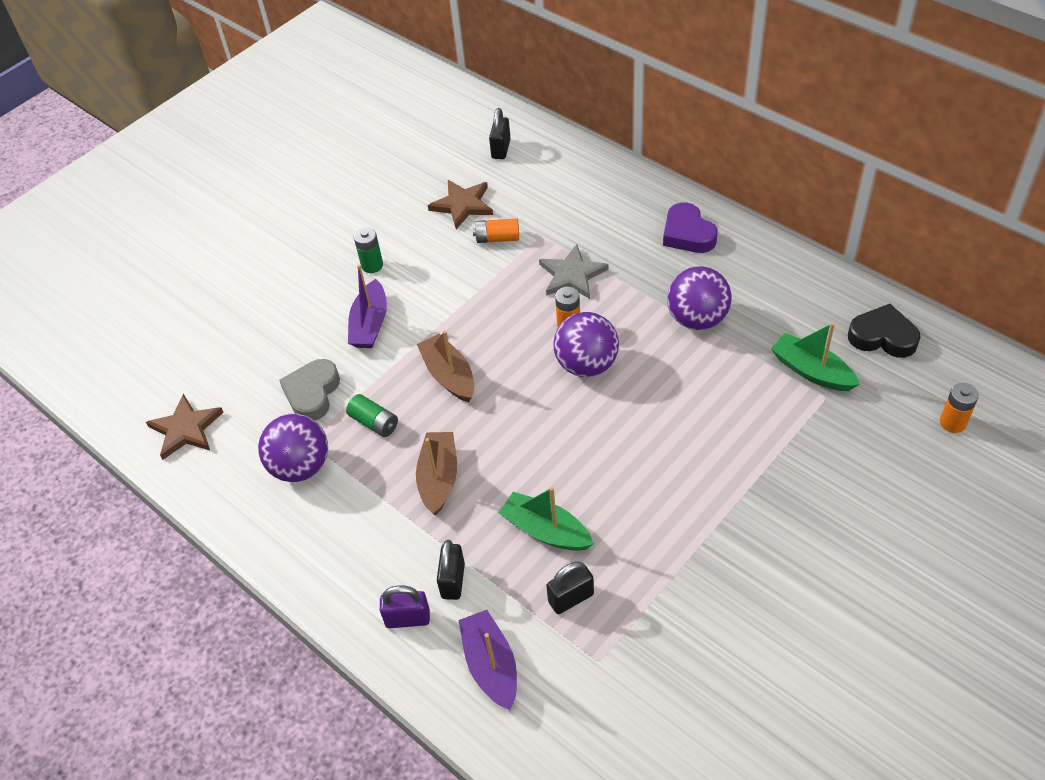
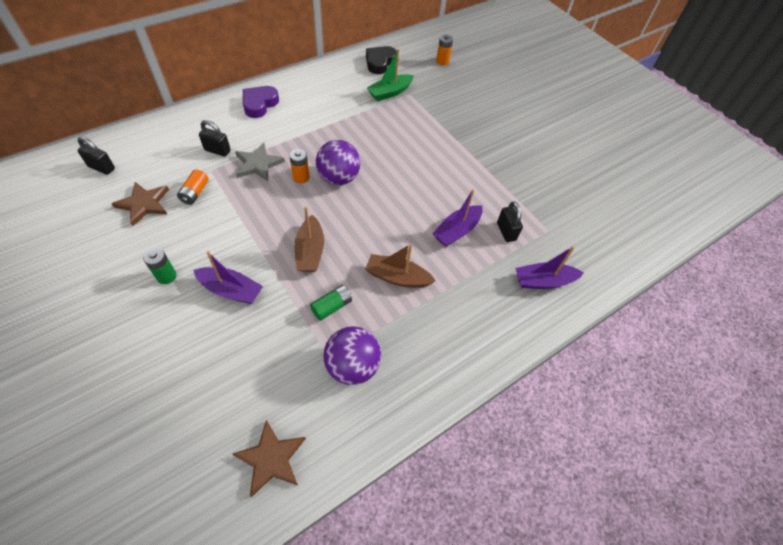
camera: 85 degrees left, 5 degrees up
(312, 393) = (282, 345): grey heart -> none
(407, 618) = (502, 319): purple padlock -> none
(449, 375) = (310, 251): brown boat -> brown boat turned 75 degrees counterclockwise
(453, 581) = (480, 287): black padlock -> black padlock (217, 150)
(546, 531) = (457, 231): green boat -> purple boat
(687, 234) = (259, 104): purple heart -> purple heart turned 135 degrees clockwise
(697, 319) = (329, 121): purple ball -> none

